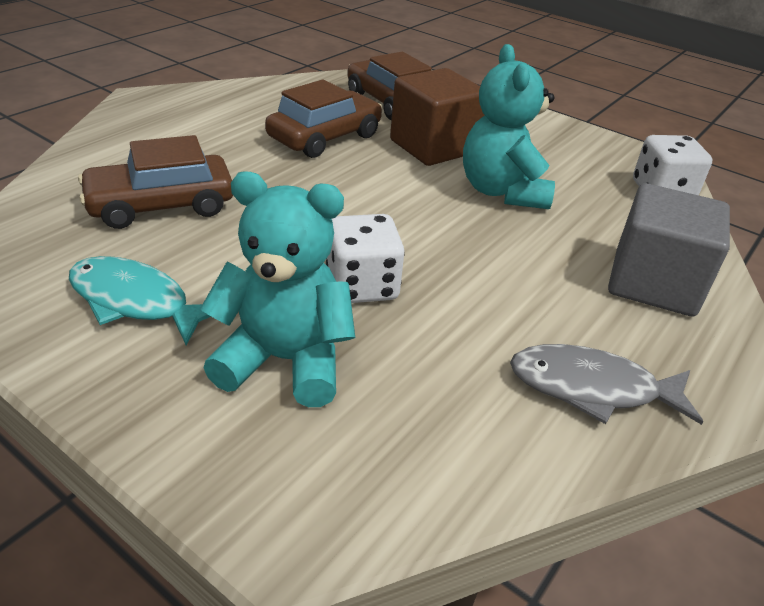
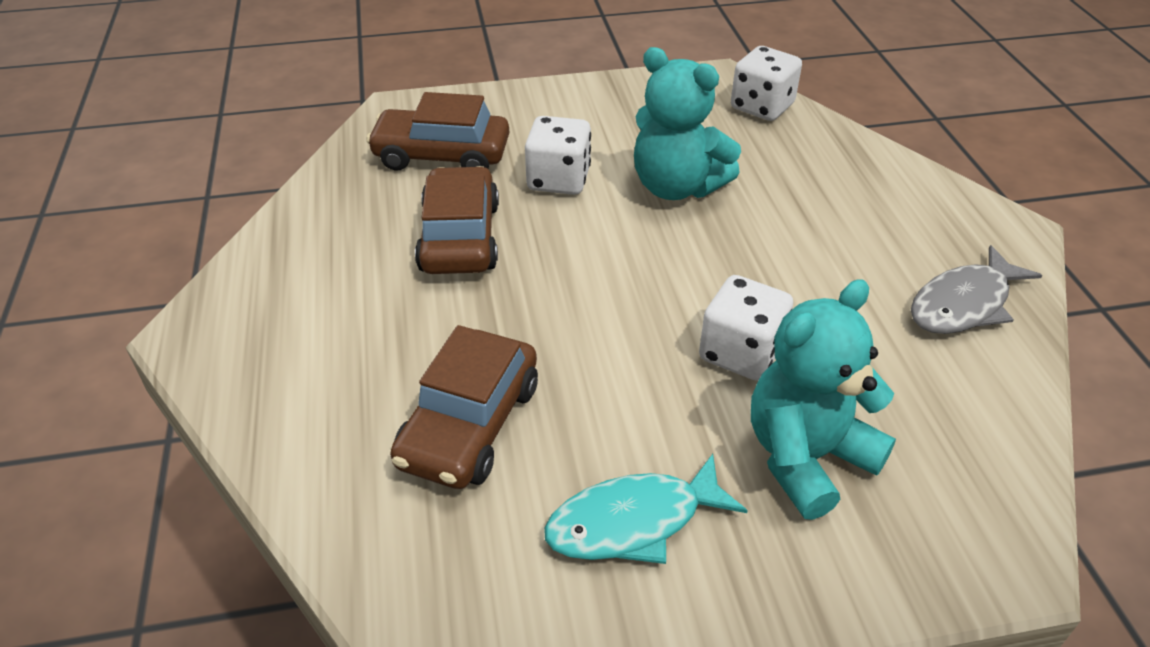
camera: 45 degrees left, 5 degrees up
(433, 147) = (558, 180): brown cube -> white dice
(653, 283) = (872, 193): grey cube -> none

